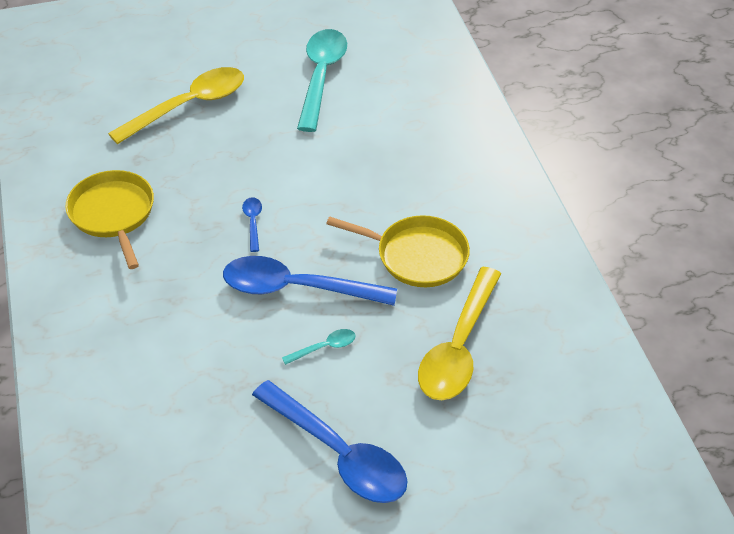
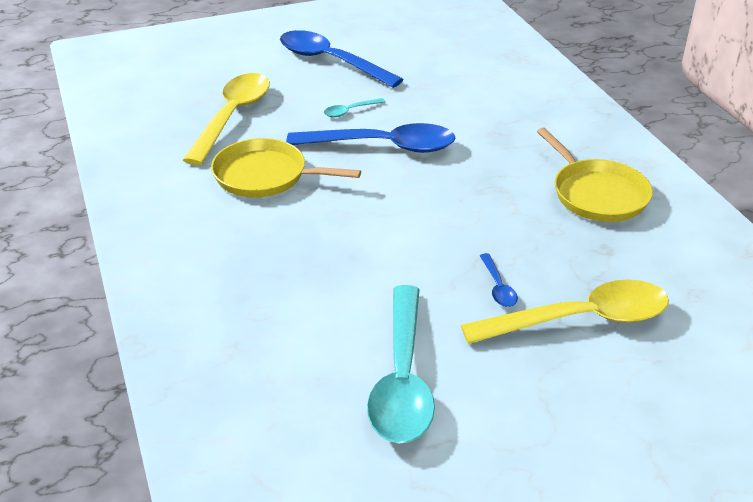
camera: 175 degrees right, 10 degrees down
(188, 106) = (579, 320): yellow spoon -> yellow spoon turned 150 degrees counterclockwise
(253, 222) = (442, 194): blue spoon -> blue spoon (498, 287)

